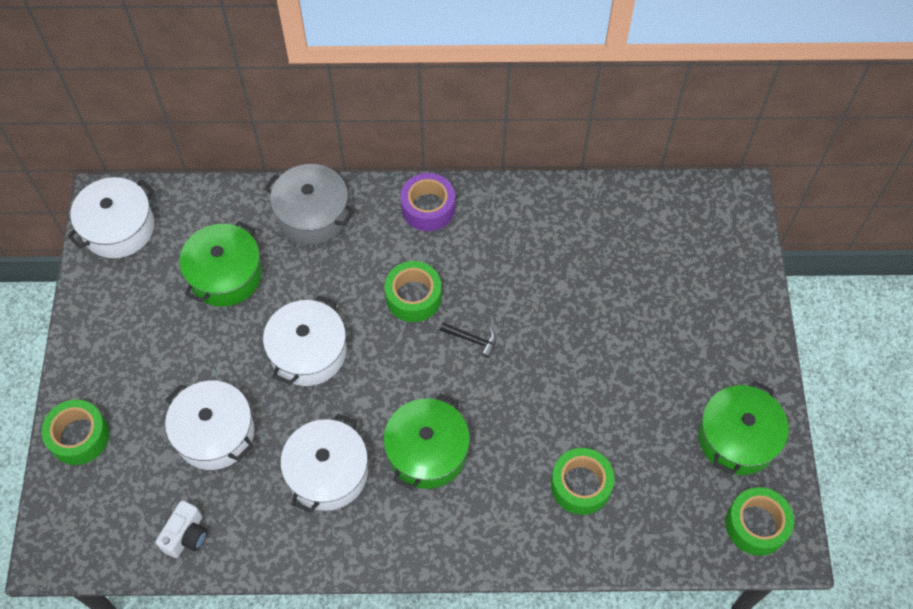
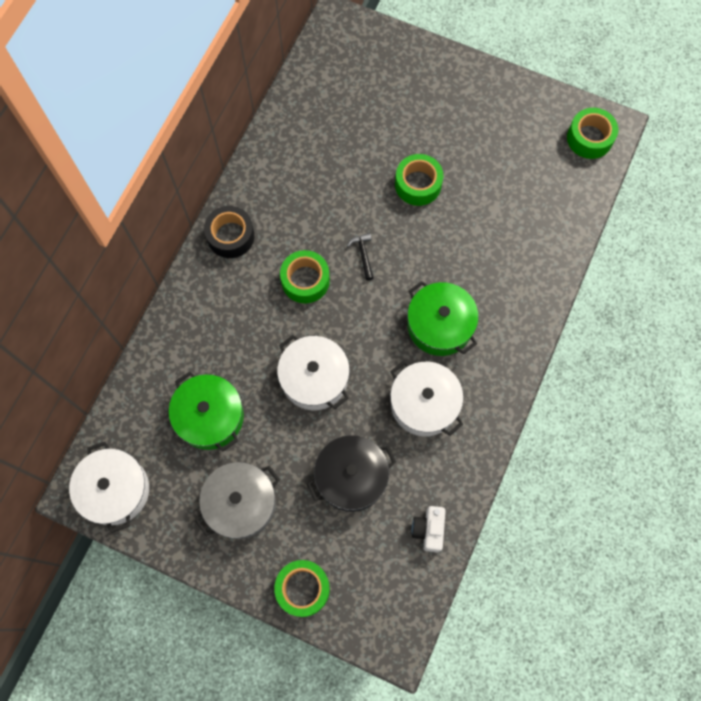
camera: 65 degrees left, 10 degrees up
(186, 535) = (428, 530): white camera -> white camera turned 135 degrees counterclockwise
(215, 433) = (351, 477): white pot -> black pot
(312, 214) = (188, 326): grey pot -> grey pot (241, 503)
(428, 208) = (230, 236): purple tape -> black tape
(472, 340) = (363, 254): black hammer -> black hammer turned 60 degrees counterclockwise
(581, 485) = (513, 233): green tape -> green tape (418, 184)
(737, 438) = (523, 118): green pot -> none

